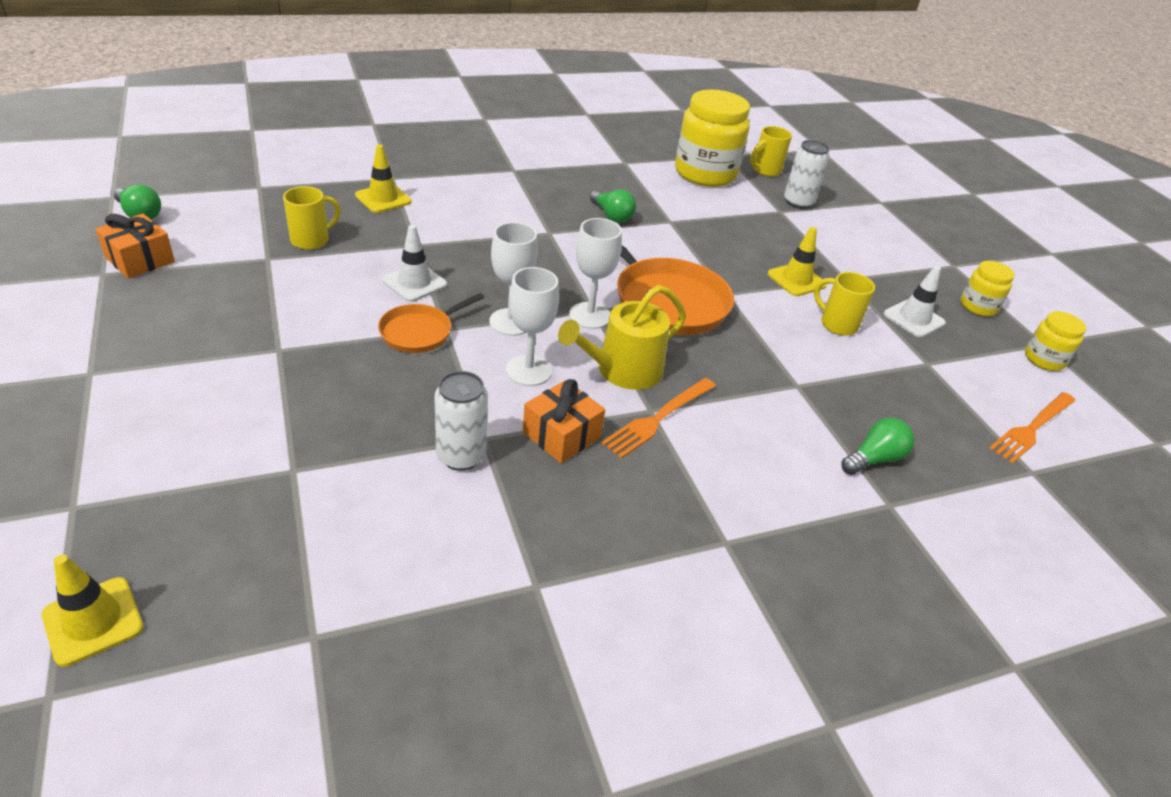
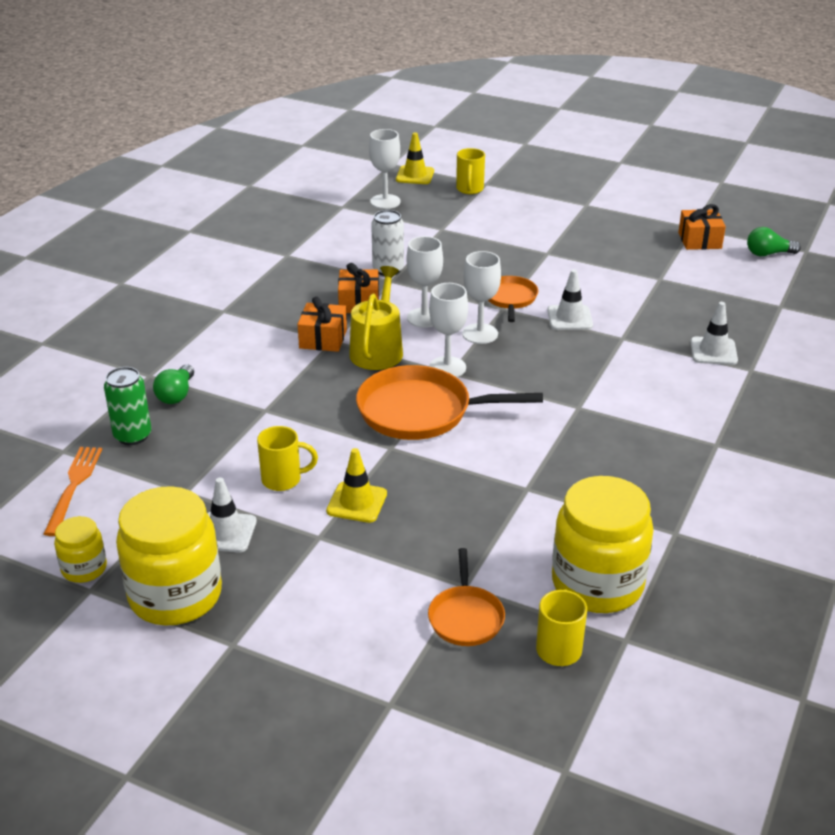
camera: 140 degrees right, 5 degrees down
(247, 591) = (385, 202): none -> white goblet
(311, 240) = (671, 301): yellow mug -> yellow mug (469, 189)
(383, 198) = (713, 351): yellow traffic cone -> white traffic cone
(611, 216) = (572, 457): green light bulb -> none
(658, 419) = (323, 339): orange fork -> orange gift
(798, 202) = (466, 617): white can -> orange pan
(949, 442) = (132, 436): none -> green can
(978, 306) = (175, 595): yellow jar -> yellow jar, size x2.01

